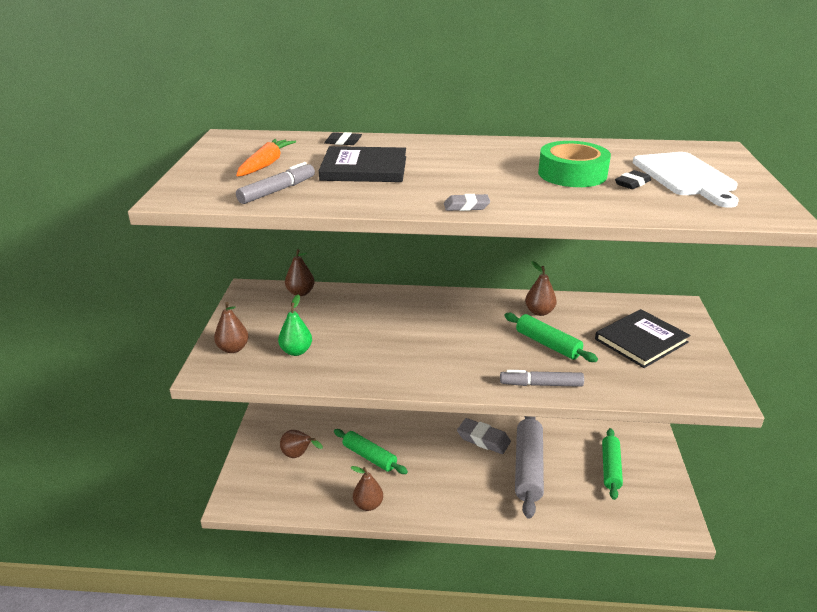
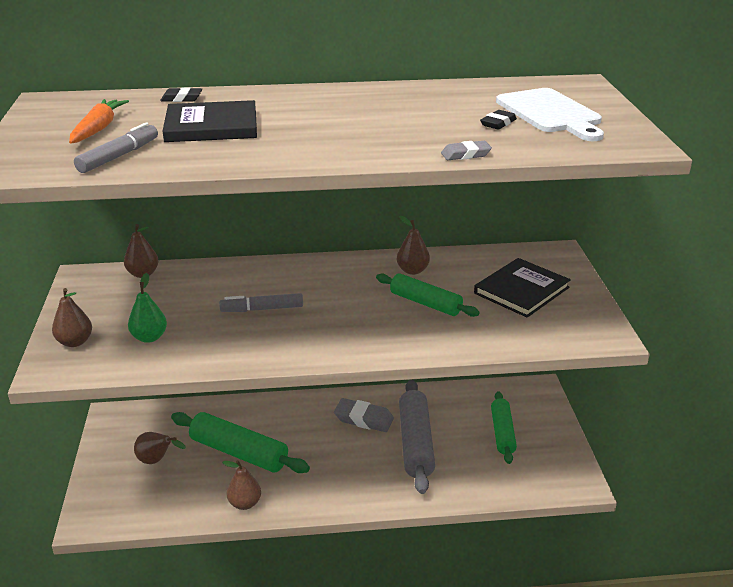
camera: 10 degrees left, 0 degrees up
(369, 457) = (239, 452): green rolling pin -> green rolling pin, size x1.53
(466, 206) = (330, 158): grey eraser -> grey eraser (465, 154)
(541, 384) = (423, 345): grey marker -> grey marker (262, 309)
(572, 174) = (436, 118): green tape -> none

